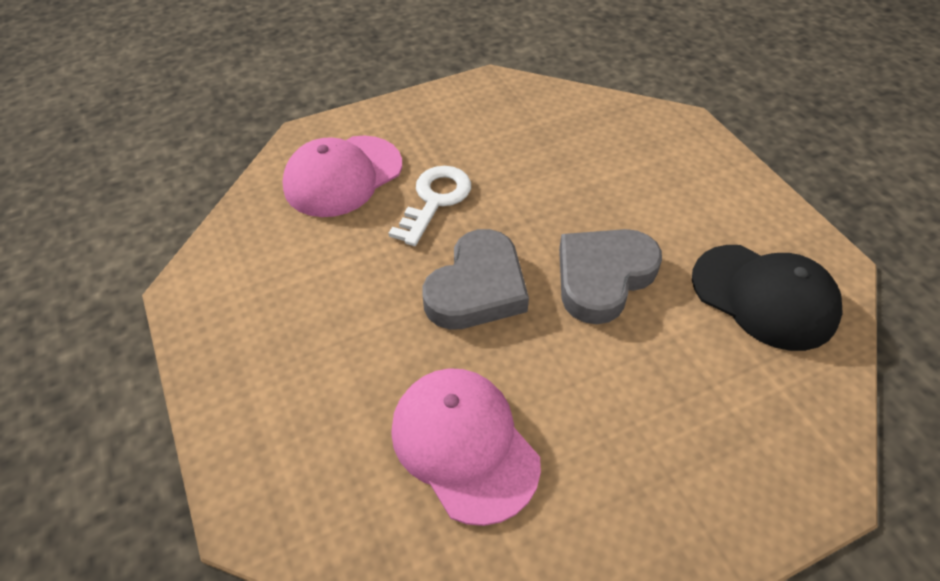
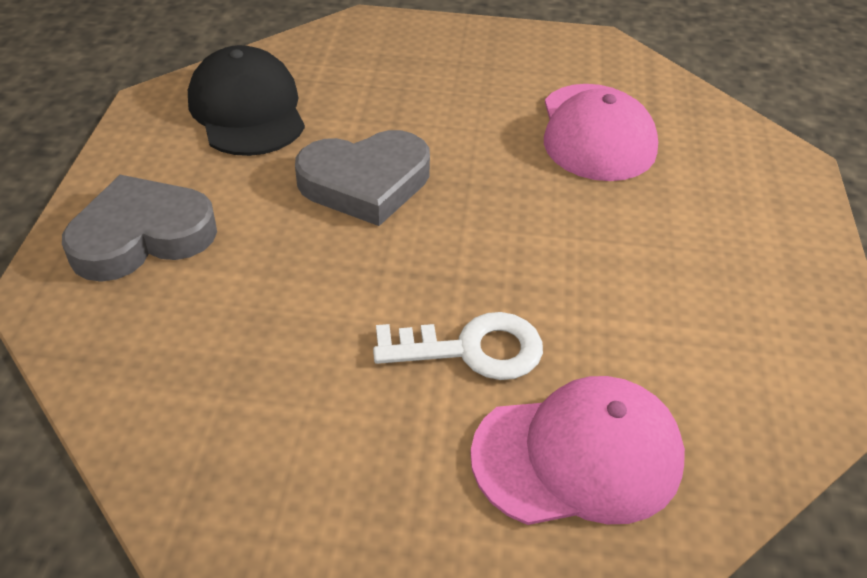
camera: 150 degrees left, 5 degrees down
(434, 200) = (471, 349): white key -> white key turned 150 degrees counterclockwise
(477, 288) = (498, 229): grey heart -> grey heart (142, 236)

